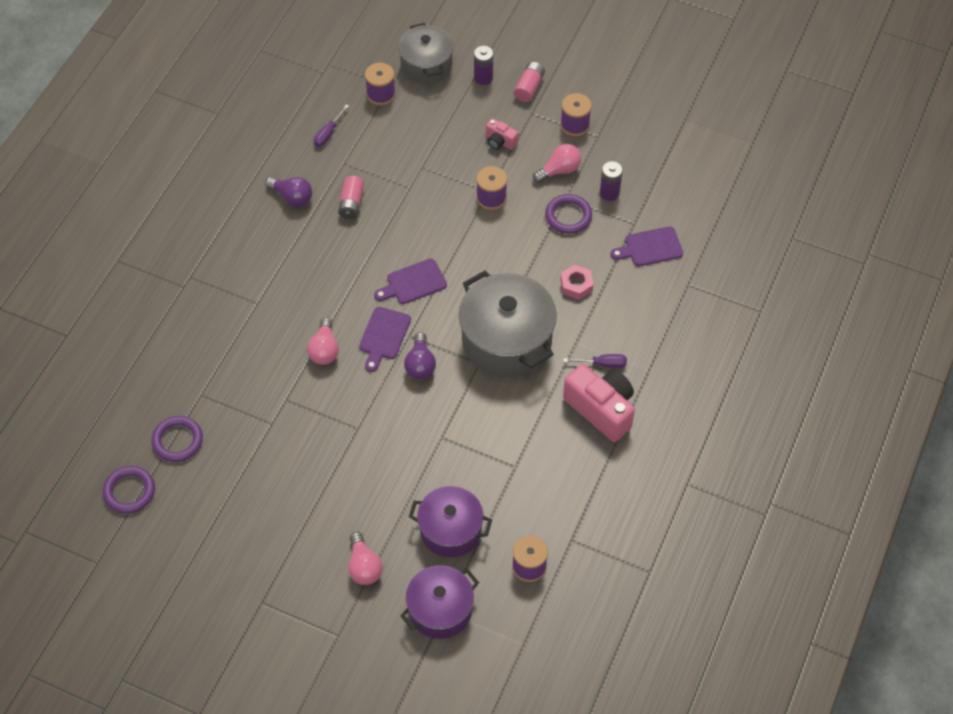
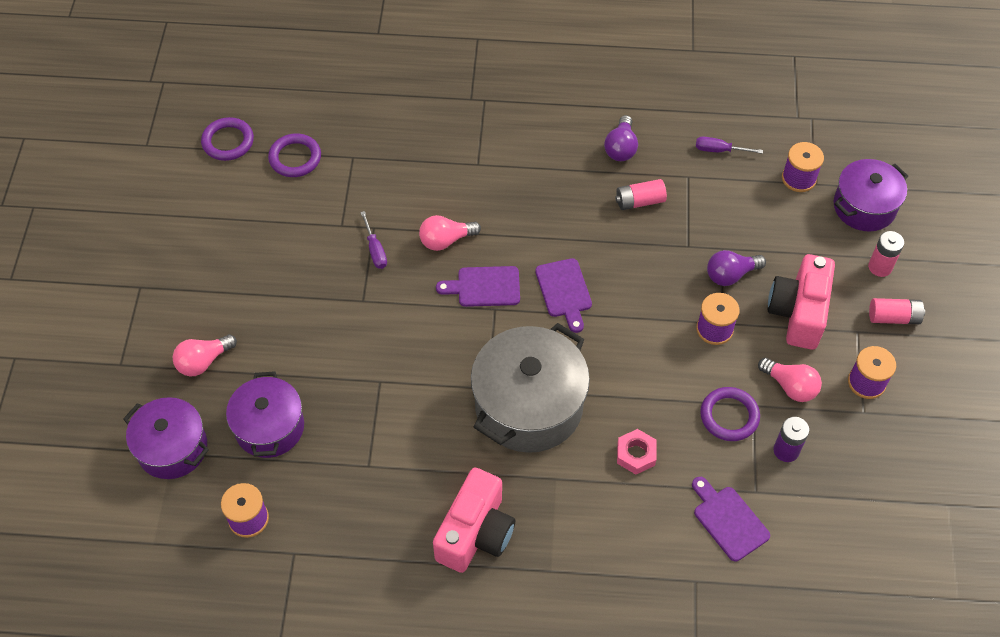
camera: 70 degrees right, 0 degrees up
(413, 283) = (564, 291): purple cutting board -> purple cutting board turned 150 degrees counterclockwise
(420, 364) = (463, 332): purple light bulb -> purple light bulb (730, 275)
(426, 65) = (864, 207): grey pot -> purple pot
(483, 78) = (880, 267): purple battery -> pink battery
(500, 141) = (798, 313): pink camera -> pink camera, size x2.05
(602, 364) = (538, 516): purple screwdriver -> purple screwdriver (375, 250)

